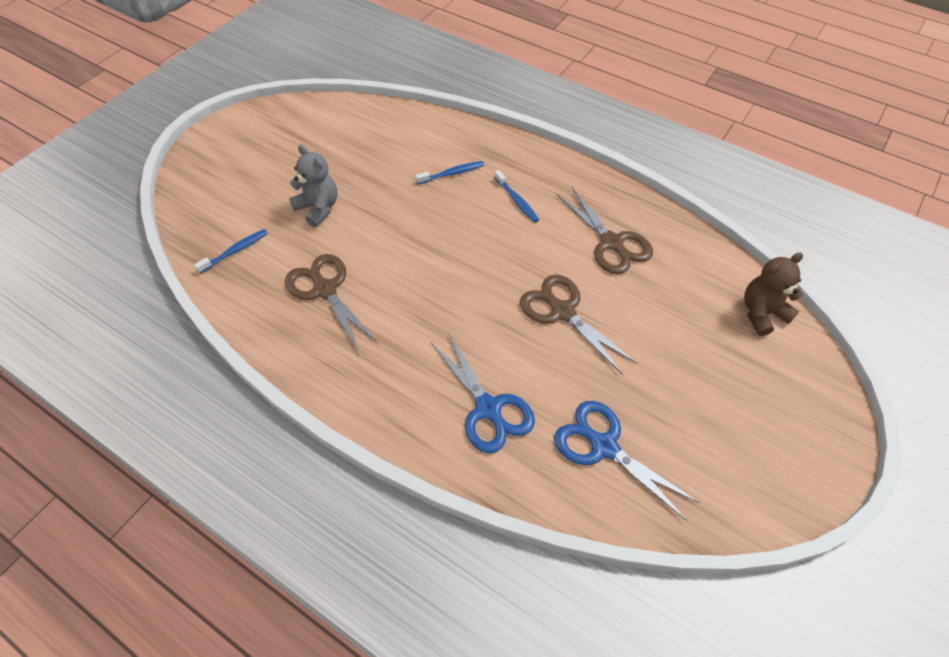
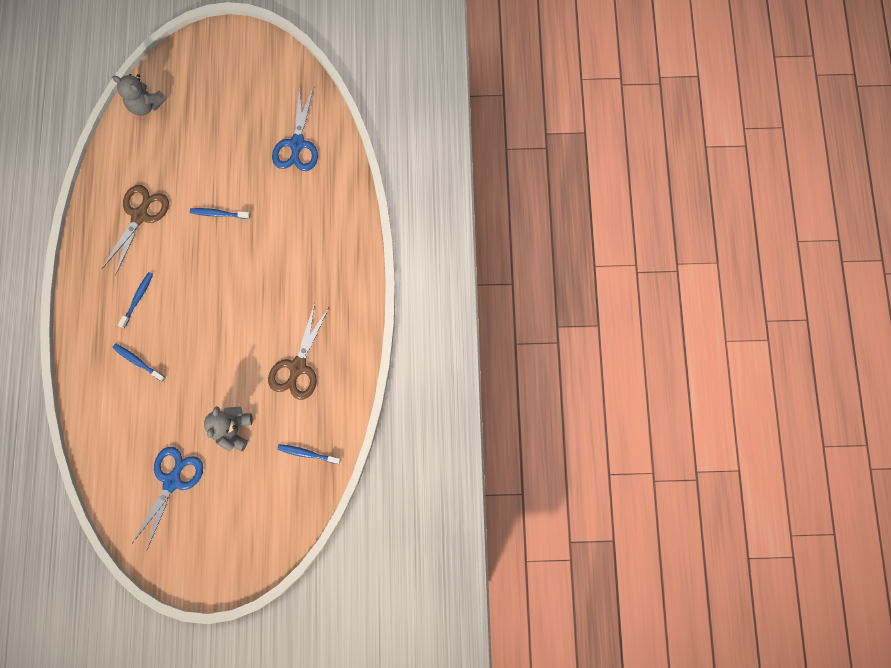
camera: 125 degrees left, 20 degrees up
(488, 408) = (314, 214): blue scissors -> blue scissors (172, 481)
(562, 312) = (219, 214): brown scissors -> blue toothbrush
(762, 313) = (146, 104): brown teddy bear -> grey teddy bear

